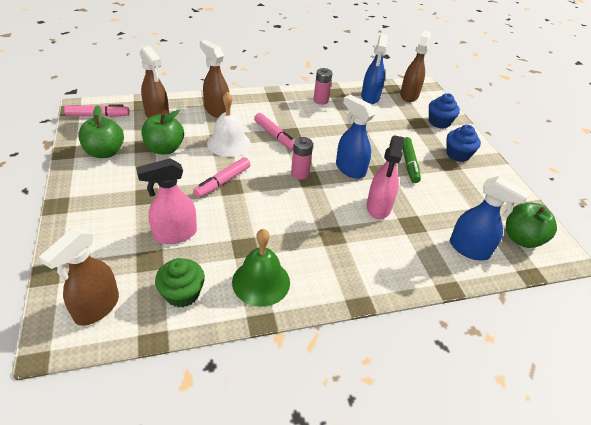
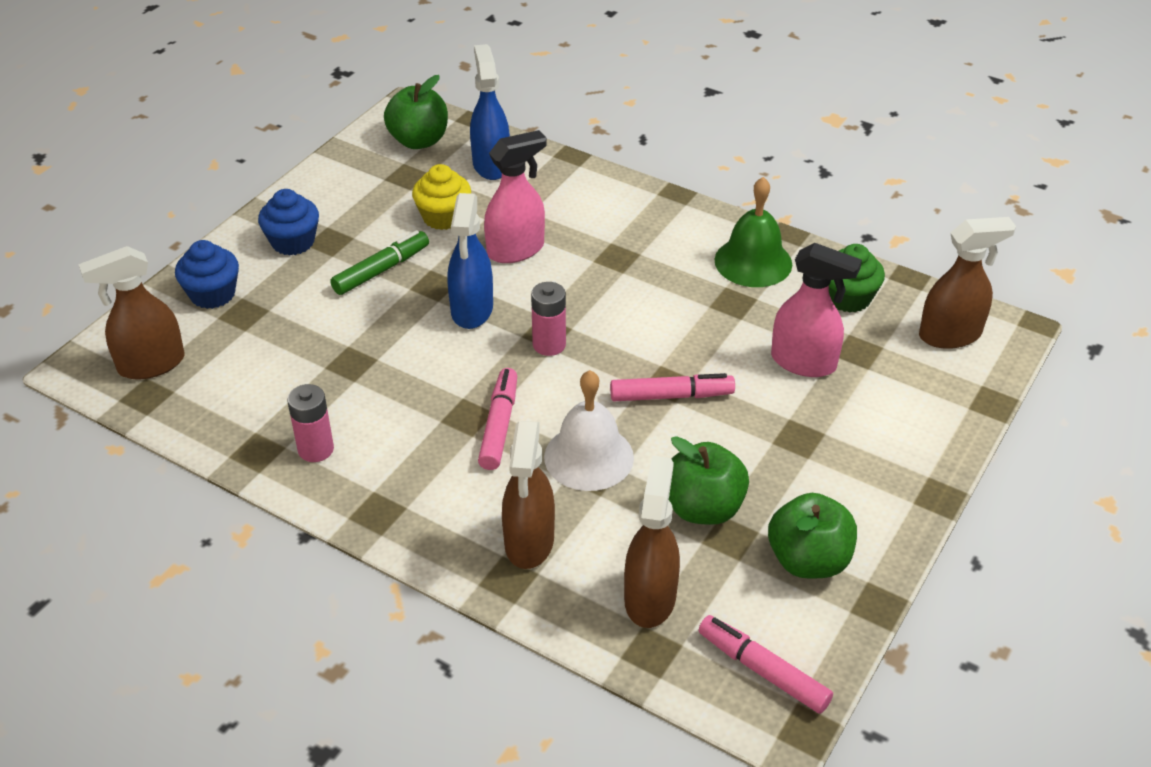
camera: 130 degrees left, 0 degrees up
(370, 97) = (222, 401): blue spray bottle -> none
(433, 203) = (443, 217): none -> yellow cupcake

